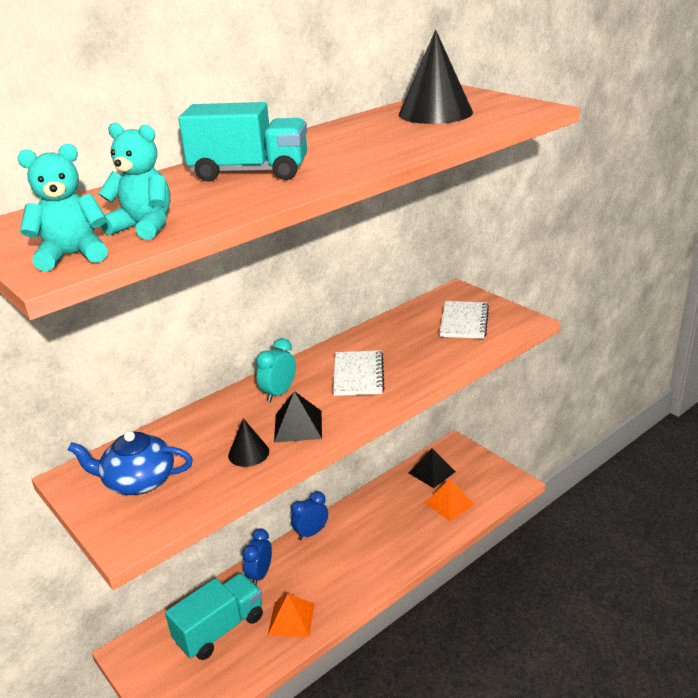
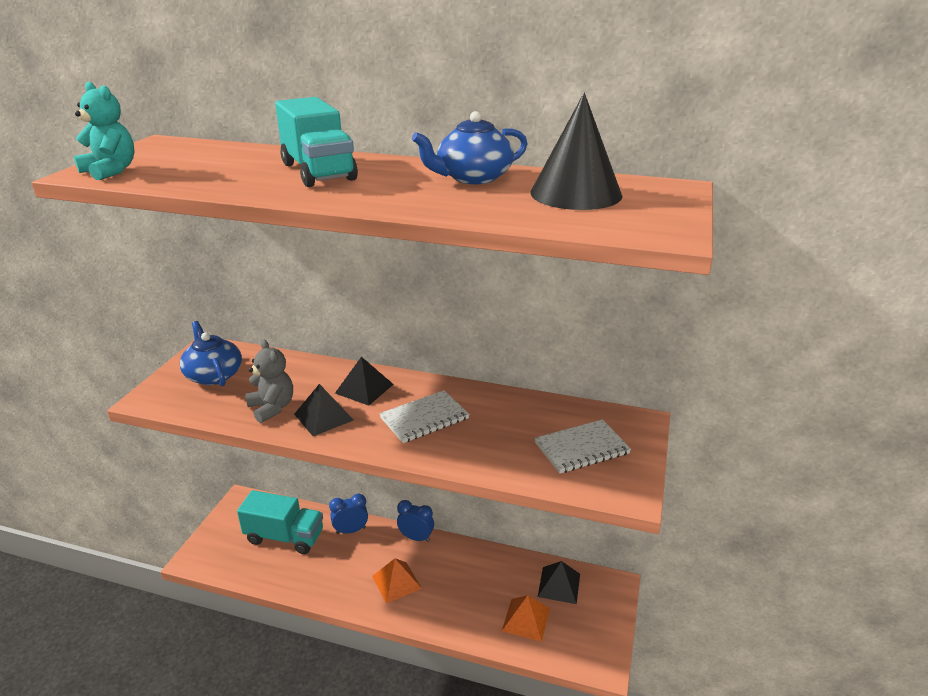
camera: 55 degrees right, 0 degrees up
(144, 227) = (173, 174): turquoise teddy bear -> none
(248, 453) = (272, 408): black cone -> grey teddy bear
(279, 393) = (364, 388): turquoise clock -> black pyramid
(291, 619) = (315, 573): orange pyramid -> orange pyramid (396, 582)
(355, 131) = (473, 178): none -> blue teapot

